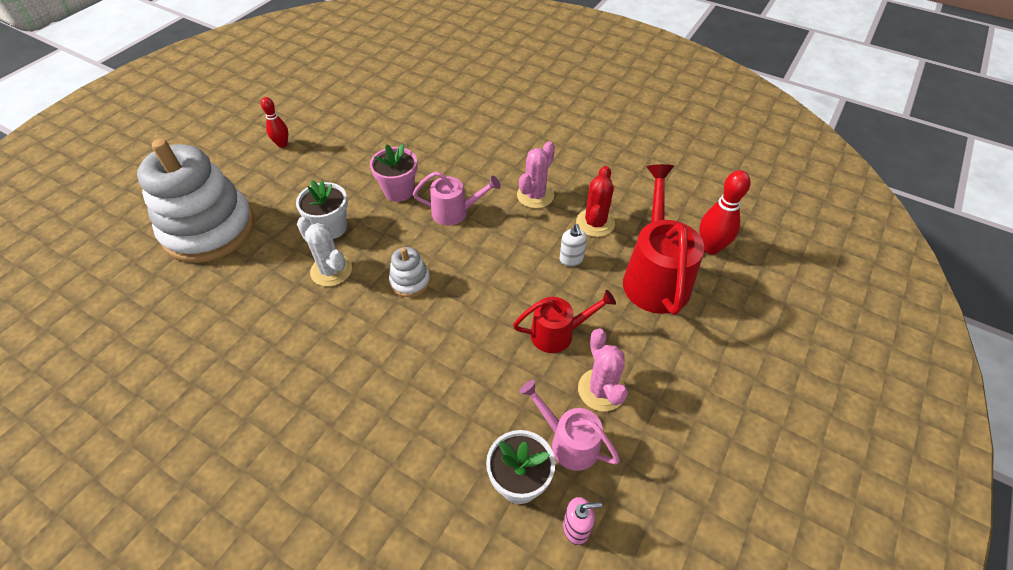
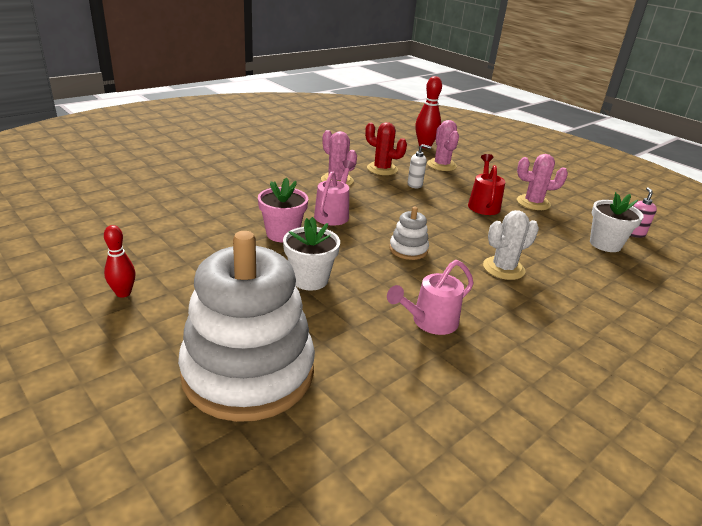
camera: 75 degrees left, 20 degrees down
(331, 270) = (374, 288): white cactus -> white cactus (503, 268)
(568, 441) = (573, 222): pink watering can -> pink watering can (429, 322)
(655, 275) = (441, 165): red watering can -> pink cactus

